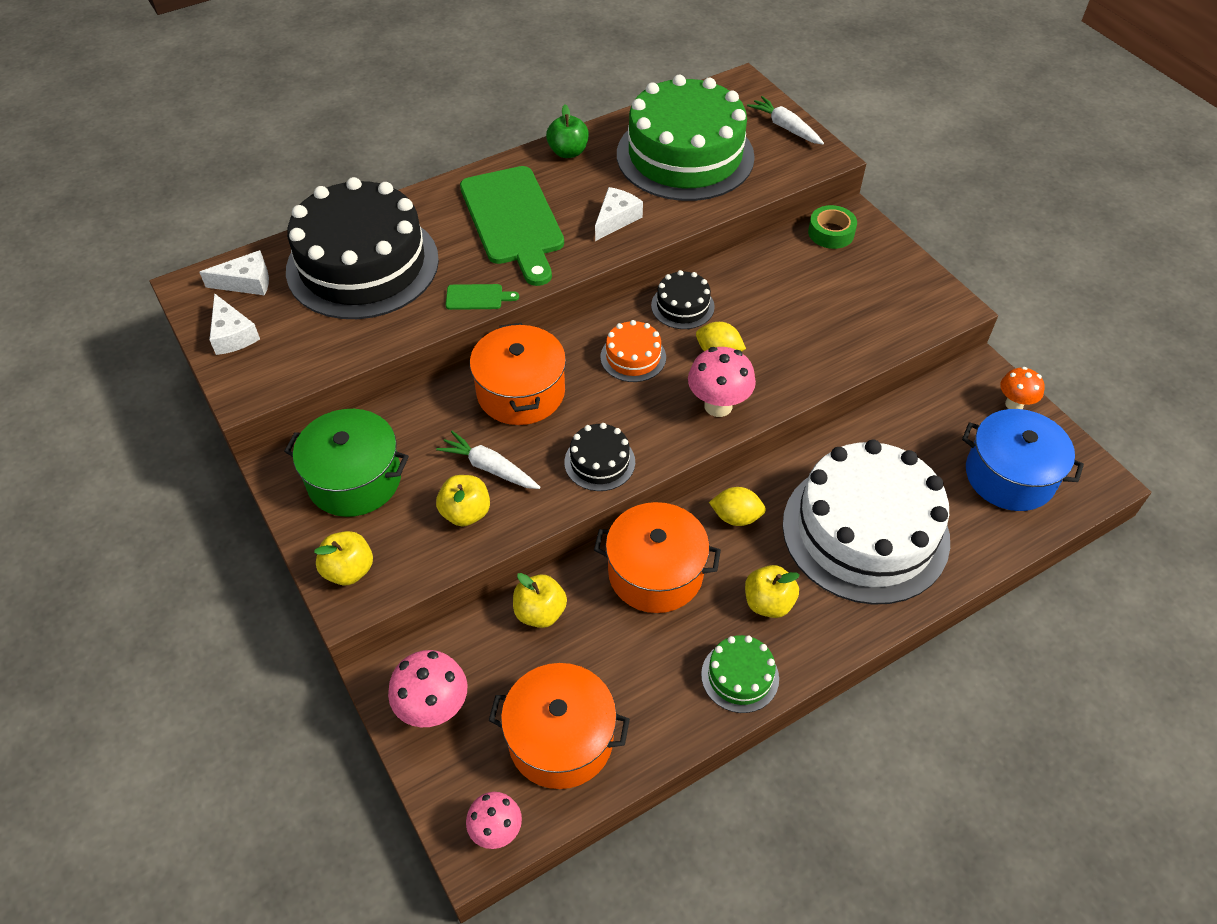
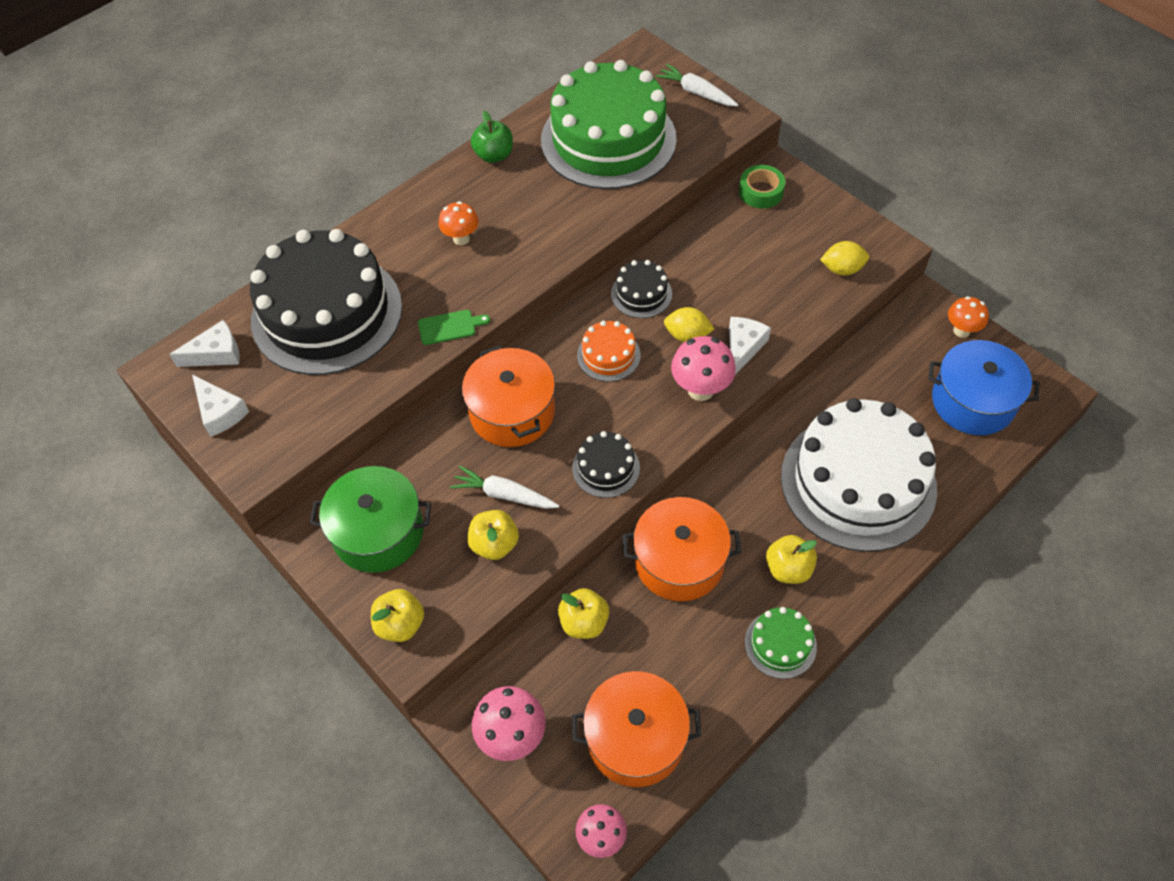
camera: 10 degrees left, 5 degrees up
(513, 220) = (461, 238): green cutting board -> orange mushroom
(616, 219) = (560, 219): white cheese -> white cheese (743, 347)
(736, 517) = (738, 492): yellow lemon -> yellow lemon (842, 269)

